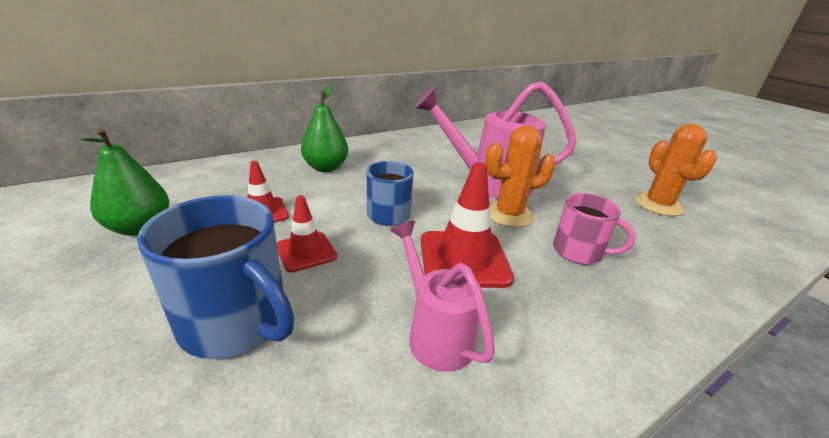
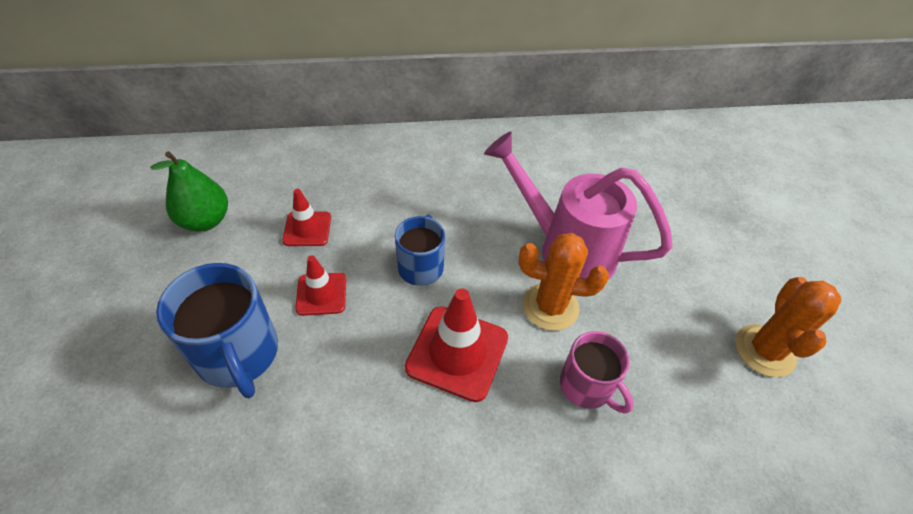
camera: 25 degrees right, 20 degrees up
(326, 168) = (397, 174): green pear -> none
(434, 333) = (377, 424): pink watering can -> none

